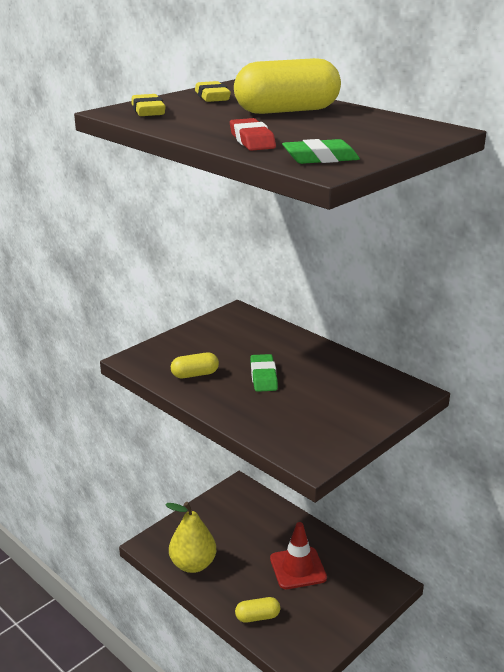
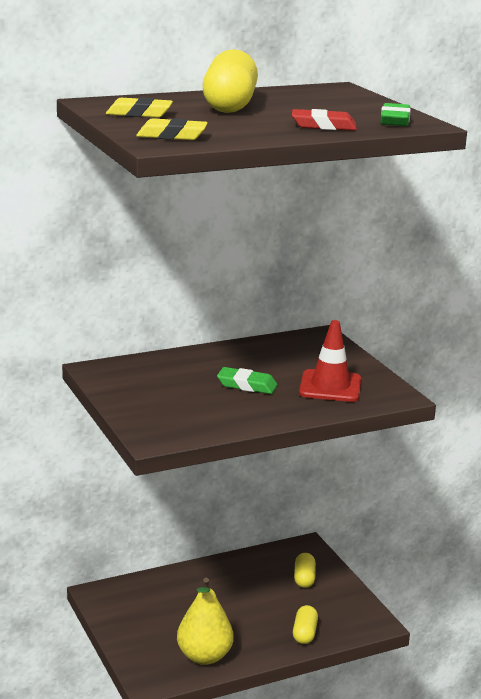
camera: 70 degrees left, 5 degrees down
(195, 374) = (215, 415): yellow capsule -> yellow capsule (304, 578)
(298, 568) = (254, 591): red traffic cone -> red traffic cone (330, 386)

